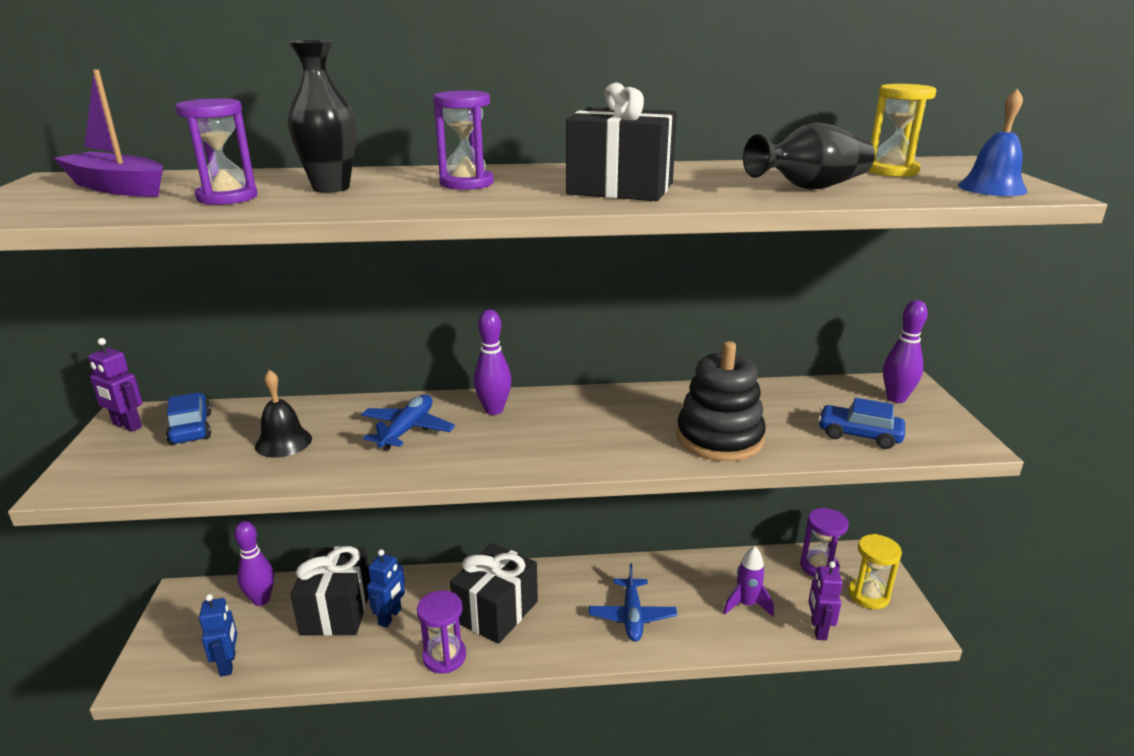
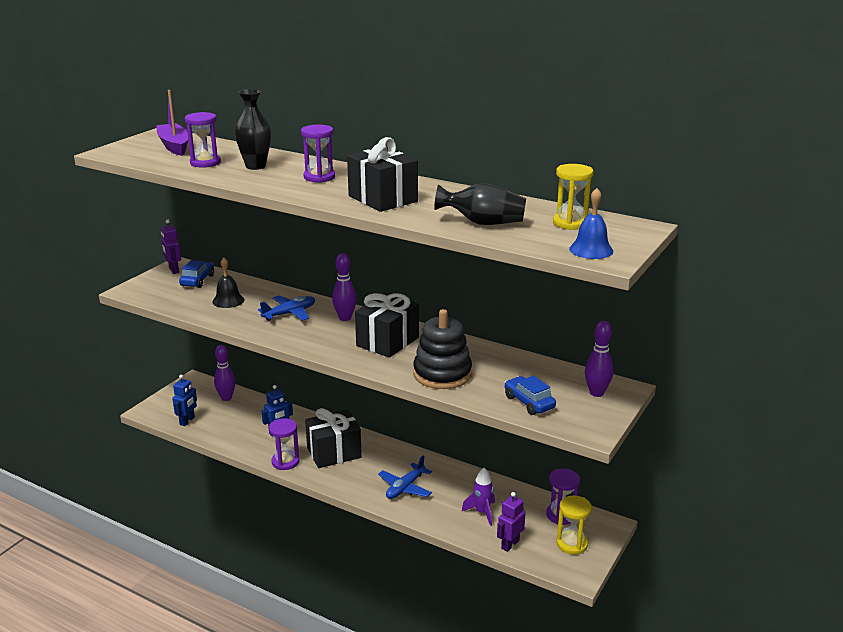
camera: 35 degrees right, 0 degrees up
(336, 610) = (256, 417): black gift -> black gift (387, 341)

